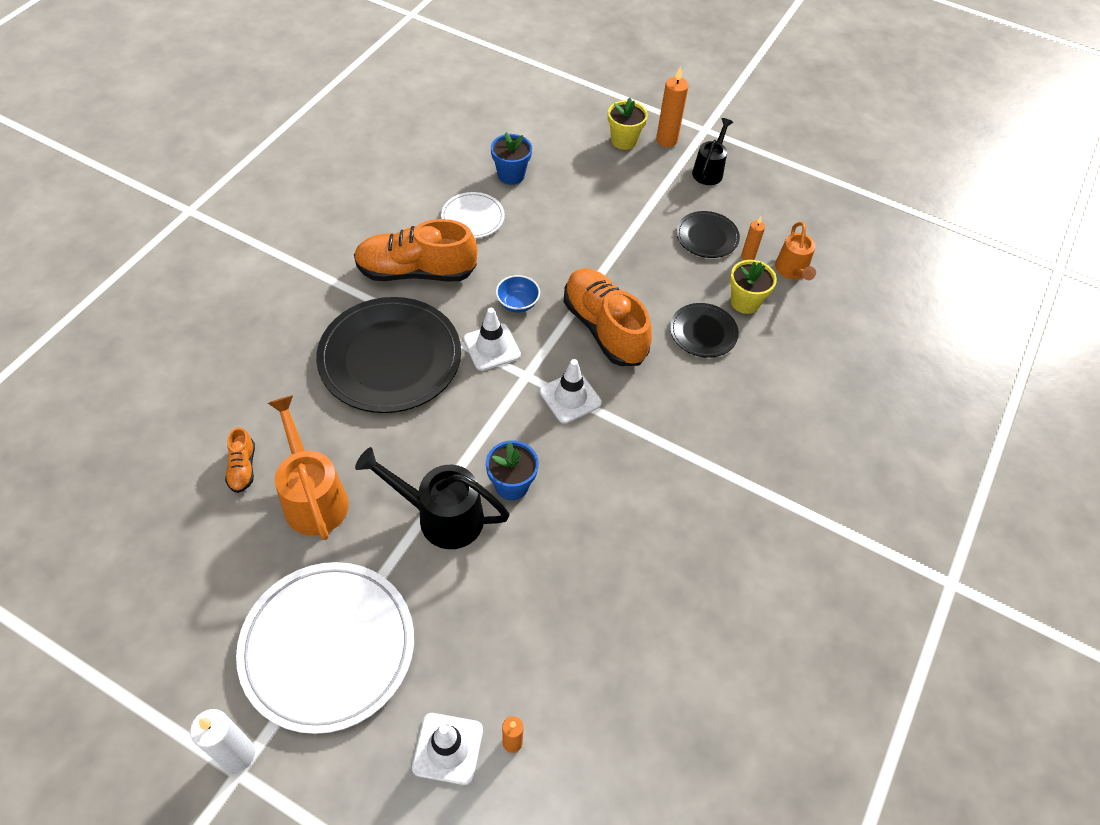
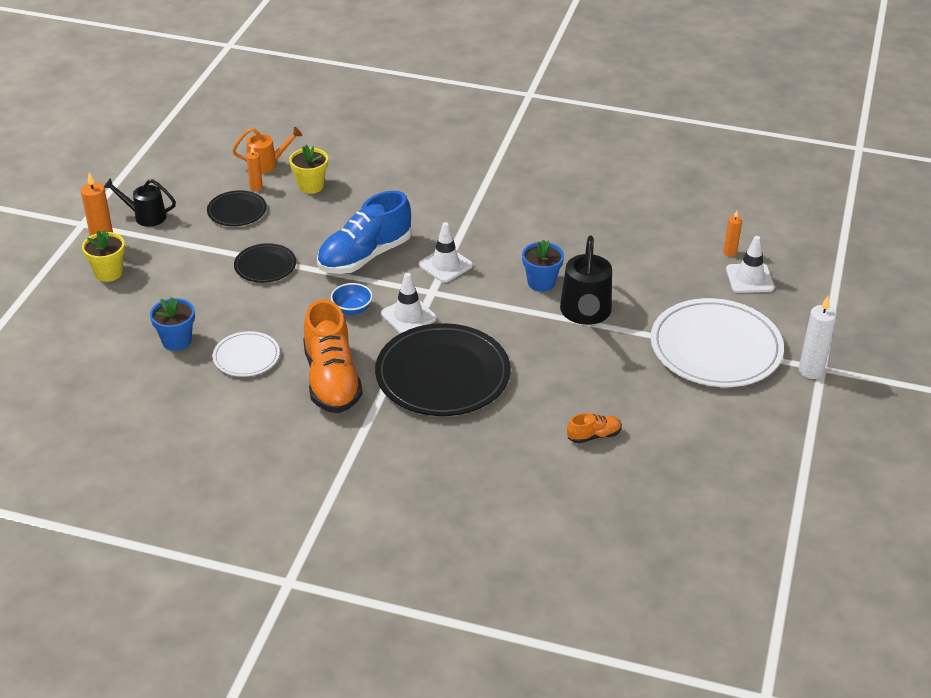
camera: 100 degrees left, 15 degrees down
(313, 496) = (601, 386): orange watering can -> none
(604, 328) = (365, 256): orange shoe -> blue shoe
(703, 332) = (351, 204): black plate -> black plate (265, 265)

